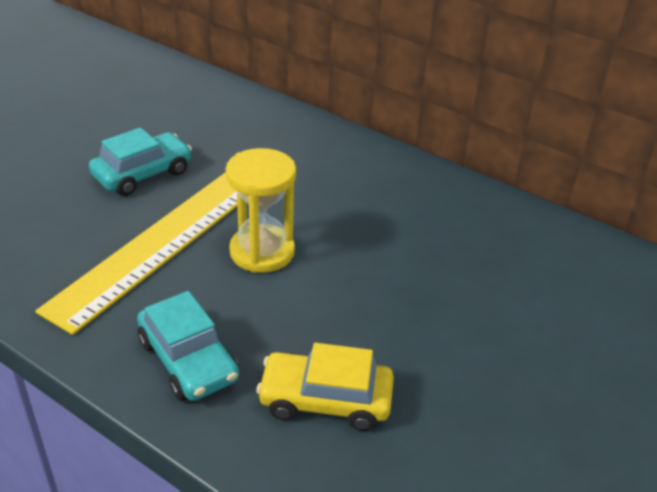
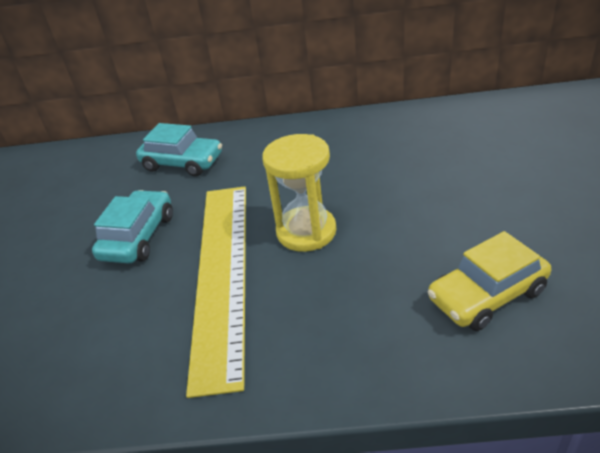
camera: 30 degrees left, 0 degrees up
(188, 360) = (360, 340): turquoise car -> turquoise car (182, 163)

